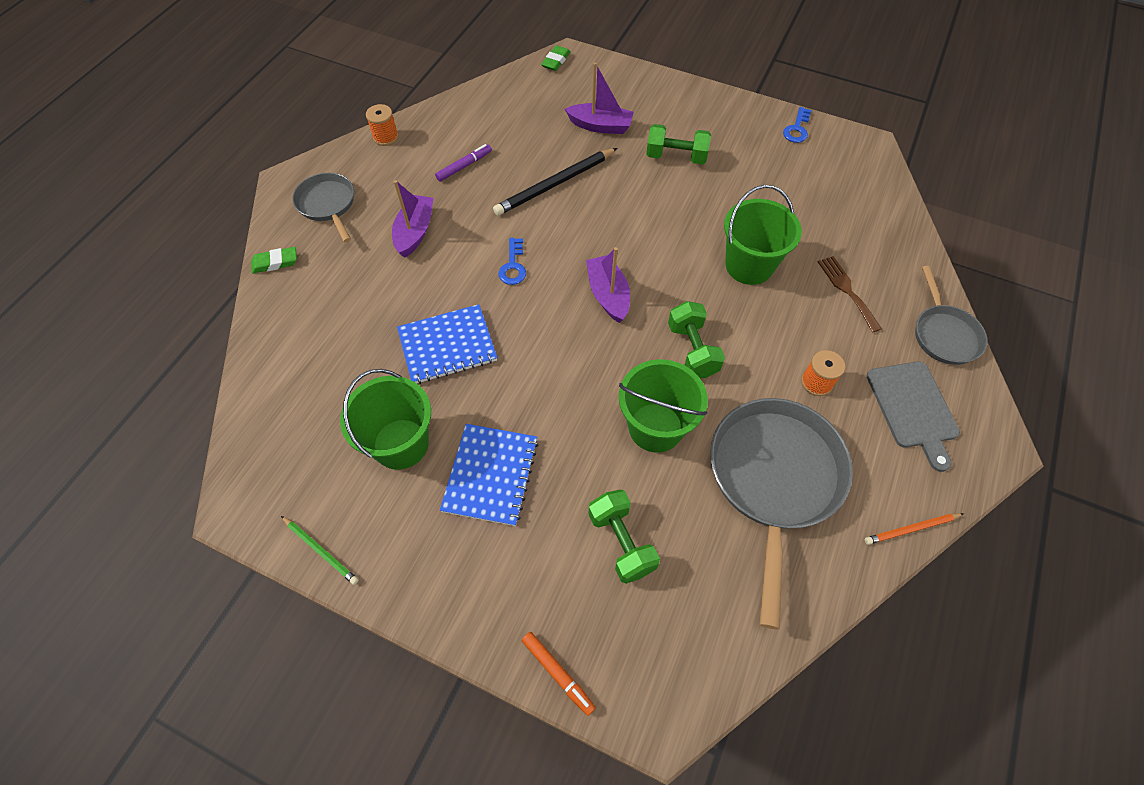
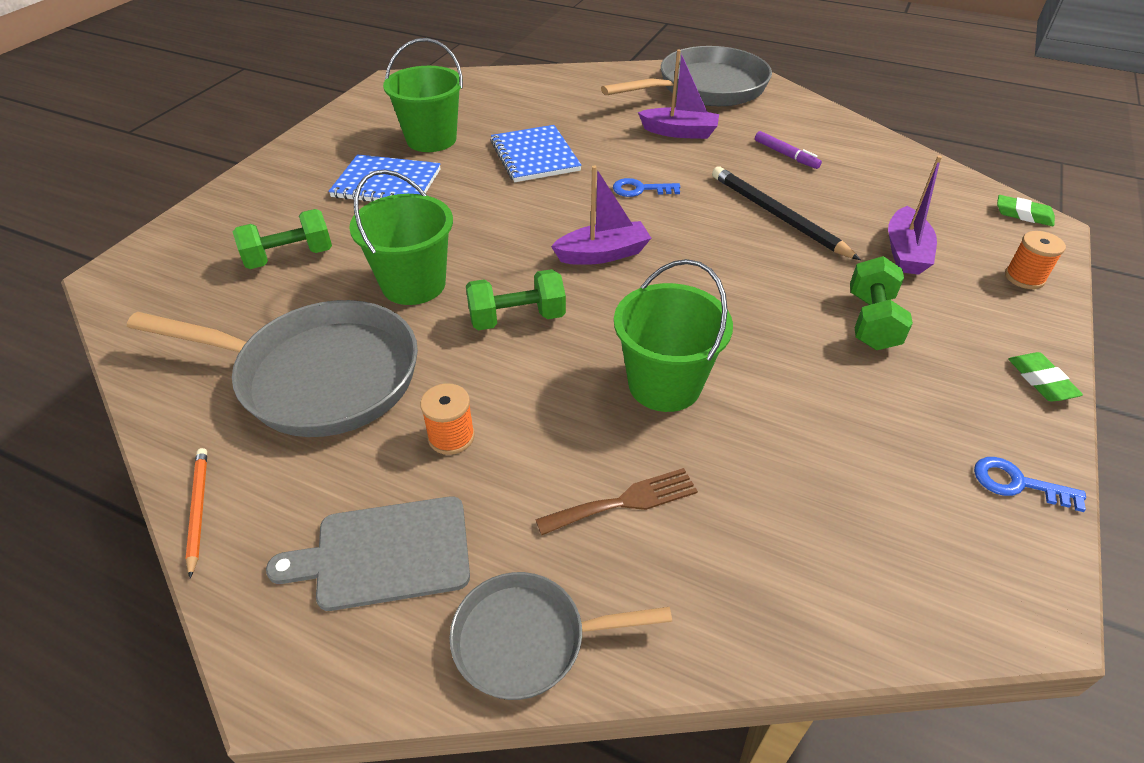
camera: 90 degrees right, 15 degrees down
(275, 263) = (630, 72): green eraser -> green eraser (1041, 381)
(321, 550) = (346, 114): green pencil -> none
(328, 205) = (706, 88): grey pan -> grey pan, size x1.81
(385, 137) = (812, 109): orange spool -> orange spool (1024, 277)
(558, 673) = (188, 221): orange marker -> none

